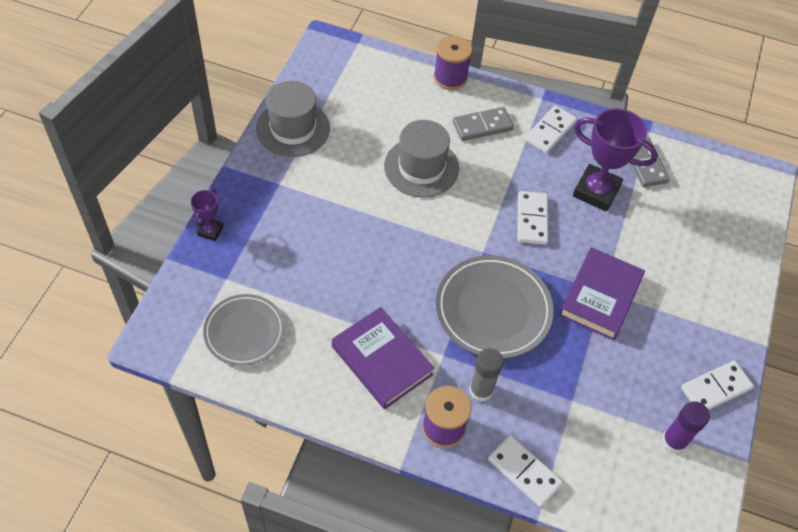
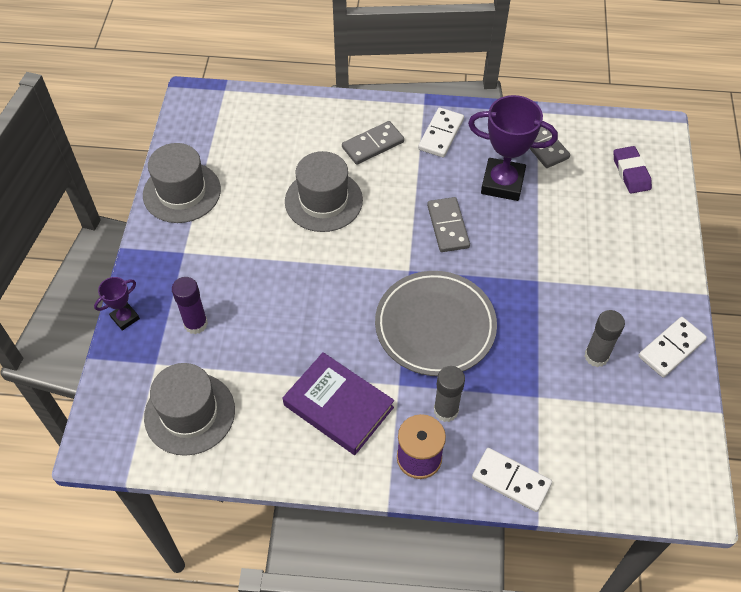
camera: 10 degrees left, 0 degrees up
(210, 231) = (125, 318): purple trophy -> purple trophy turned 45 degrees clockwise
(244, 332) = (189, 413): grey plate -> grey hat
(450, 78) = (327, 104): purple spool -> none
(532, 219) = (448, 226): white domino -> grey domino
(600, 296) = (535, 286): purple book -> none
(640, 377) = (596, 356): none -> grey glue stick
(673, 441) = (646, 411): purple glue stick -> purple glue stick (196, 324)
(725, 211) = (631, 172): none -> purple eraser

